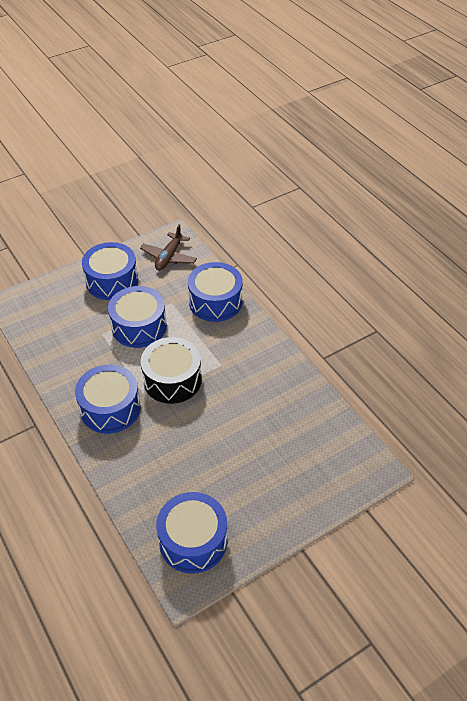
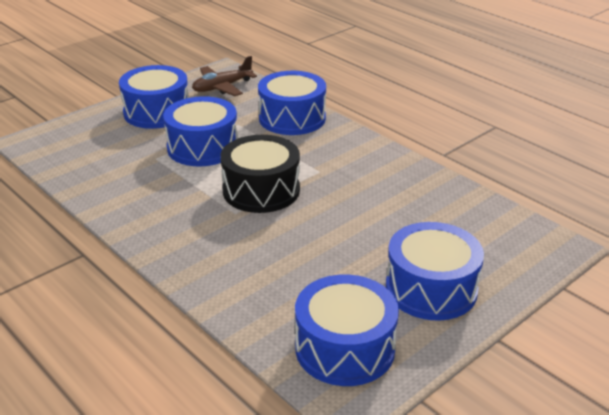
camera: 10 degrees left, 15 degrees down
(110, 408) = (186, 225): blue drum -> blue drum (431, 289)
(169, 257) = (222, 87): brown plane -> brown plane turned 45 degrees clockwise

